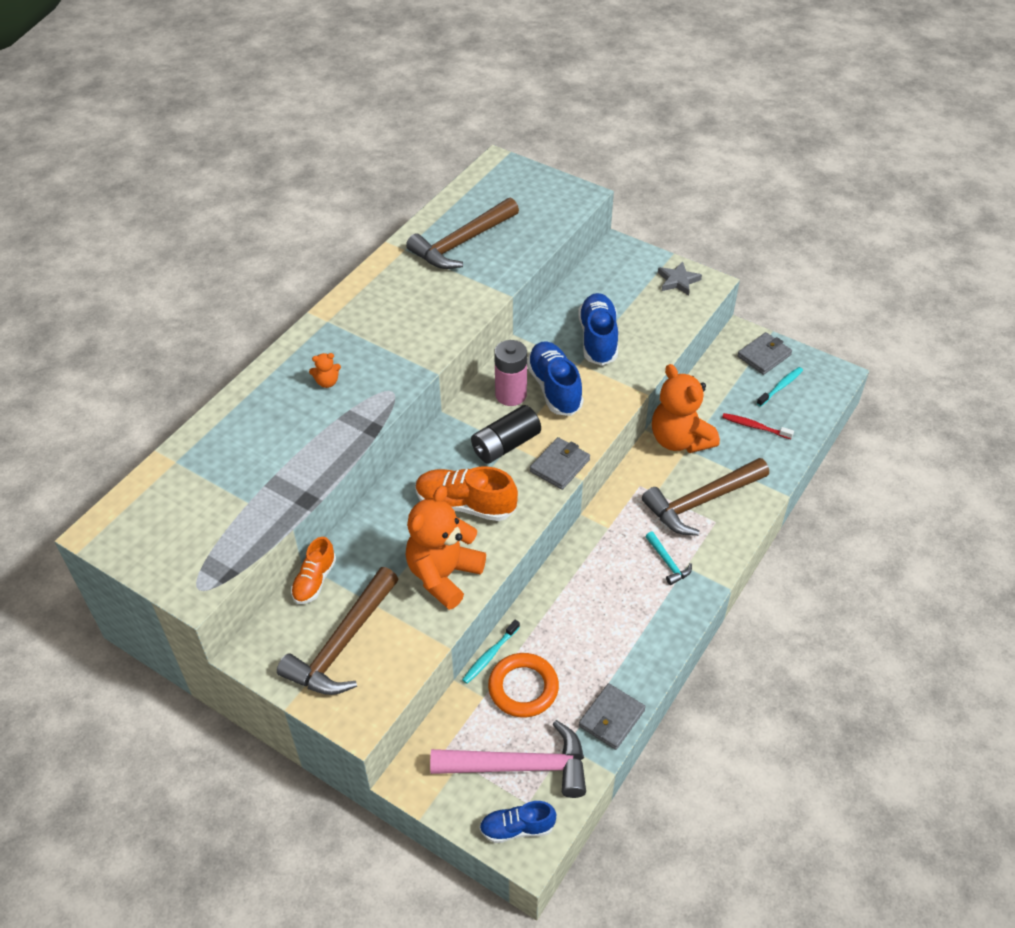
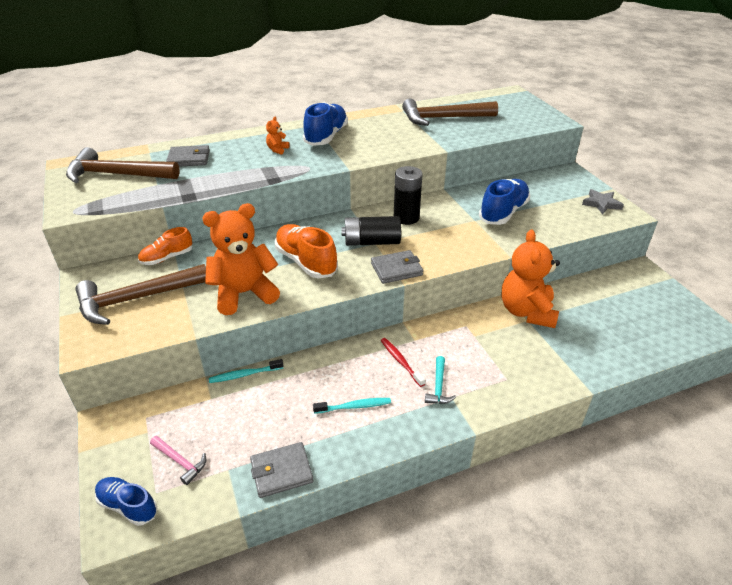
camera: 35 degrees right, 10 degrees down
(327, 382) = (277, 150): orange teddy bear -> orange teddy bear turned 90 degrees clockwise
(511, 395) = (406, 218): pink battery -> black battery
(519, 766) = (180, 462): pink hammer -> pink hammer, size x0.46
(523, 688) = (242, 409): orange ring -> none
(554, 388) = (441, 226): blue shoe -> blue shoe (326, 136)
(701, 501) = (507, 359): brown hammer -> brown hammer (117, 175)
(755, 427) = (601, 331): red toothbrush -> red toothbrush (400, 361)
(764, 356) = (651, 289): grey wallet -> grey wallet (189, 159)
(780, 387) = (649, 315): turquoise toothbrush -> turquoise toothbrush (354, 406)

